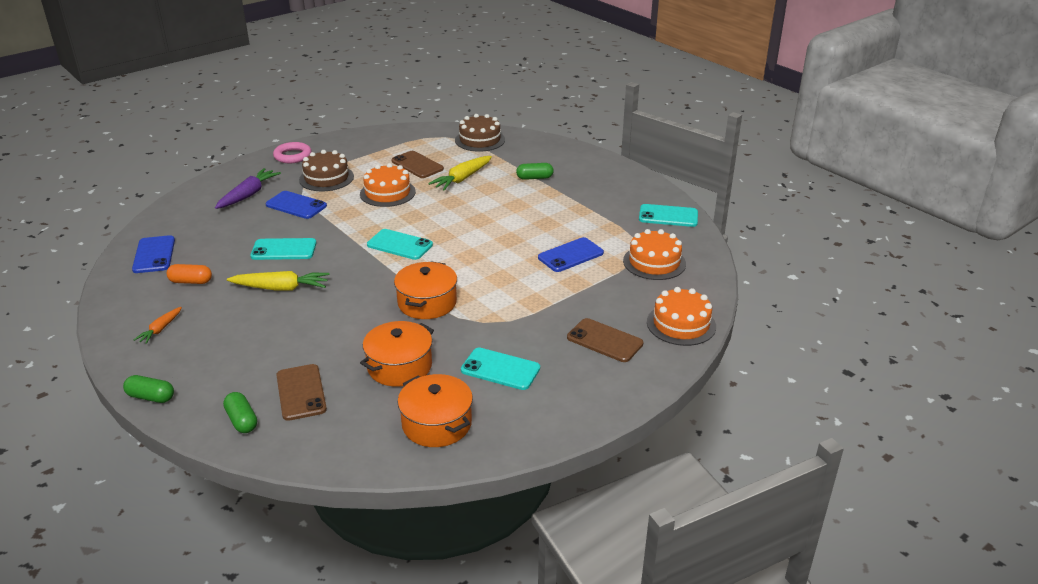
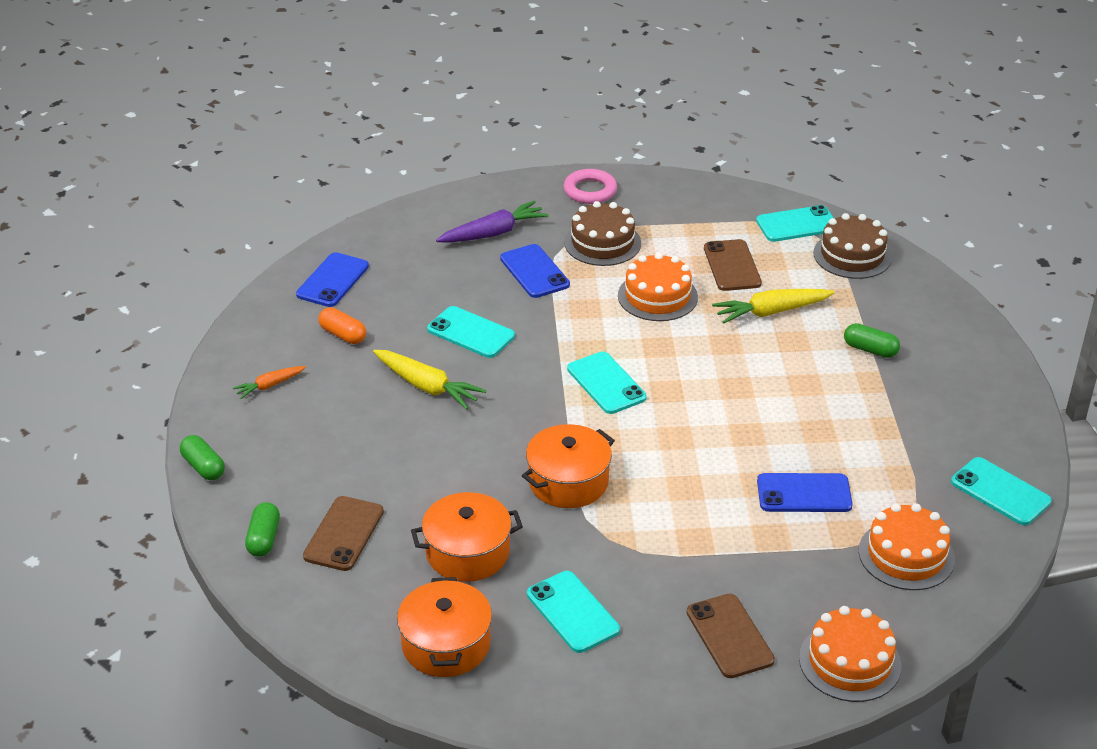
camera: 35 degrees right, 5 degrees up
(434, 135) = (797, 224): none -> turquoise phone

